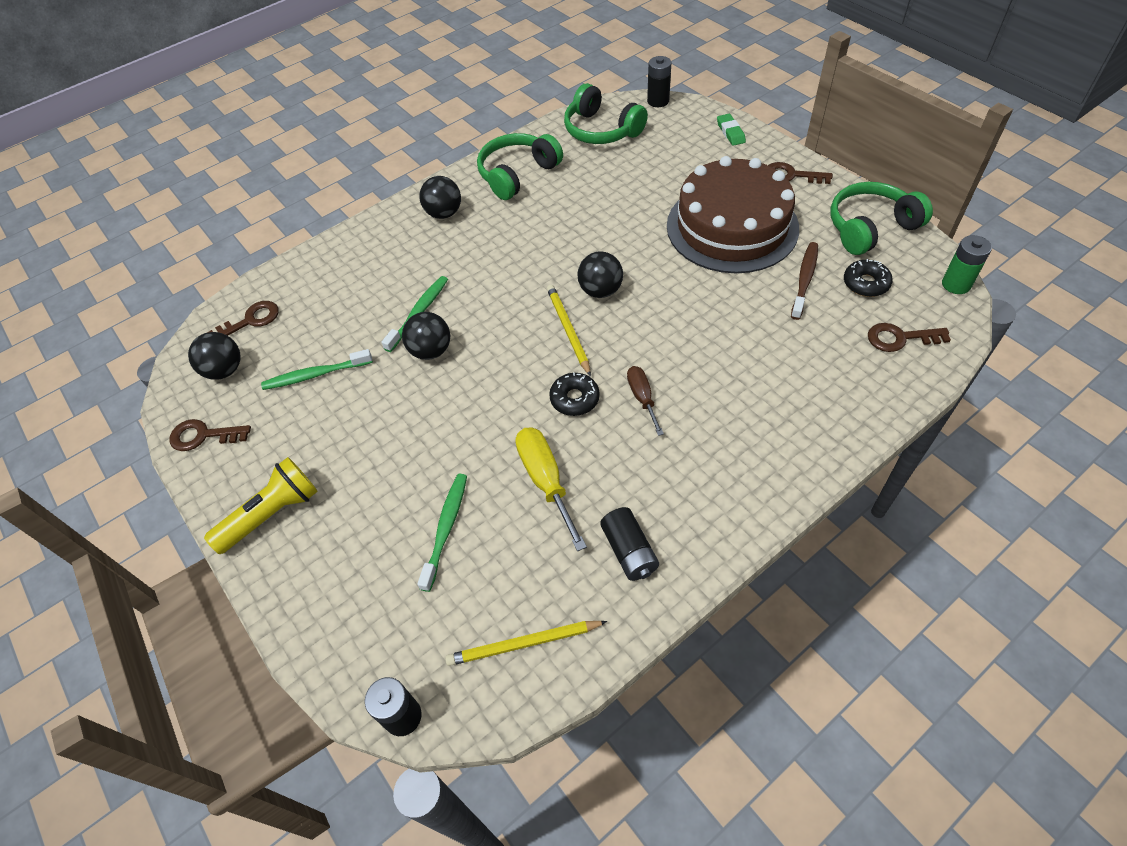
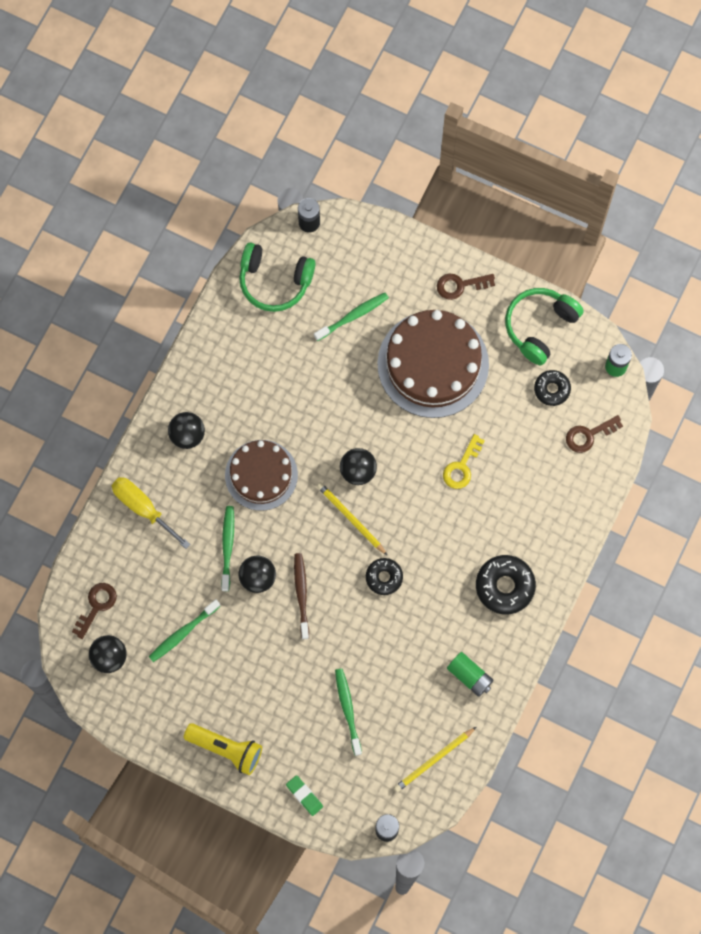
camera: 30 degrees left, 20 degrees up
(203, 436) = (134, 714): brown key -> none
(272, 514) = (226, 749): yellow flashlight -> yellow flashlight turned 90 degrees clockwise
(495, 264) = (261, 475): none -> brown cake
(517, 174) = (226, 365): green headphones -> none
(546, 481) = (395, 649): yellow screwdriver -> yellow screwdriver (143, 508)
(629, 551) = (469, 676): black battery -> green battery
(642, 398) = (430, 558): brown screwdriver -> none
(664, 171) = (353, 316): none -> green toothbrush
(724, 322) = (462, 466): none -> yellow key
(725, 461) = (505, 586): none -> black donut
(730, 132) = (391, 245): green eraser -> green eraser (304, 796)
(804, 280) = (506, 402): brown toothbrush -> brown toothbrush (301, 594)

